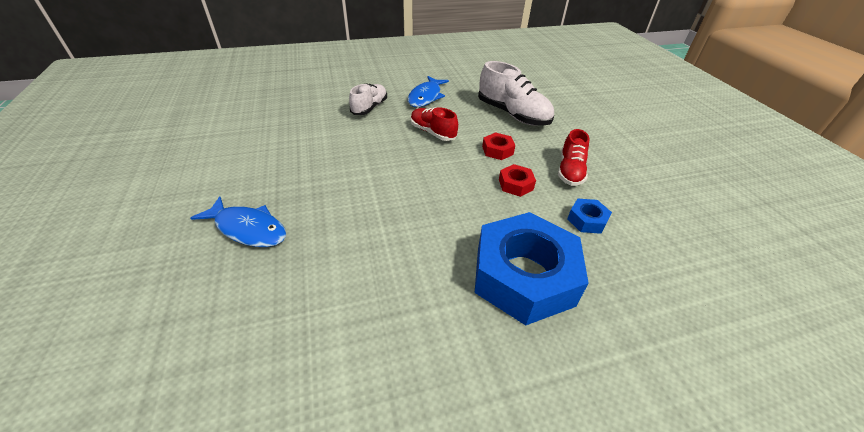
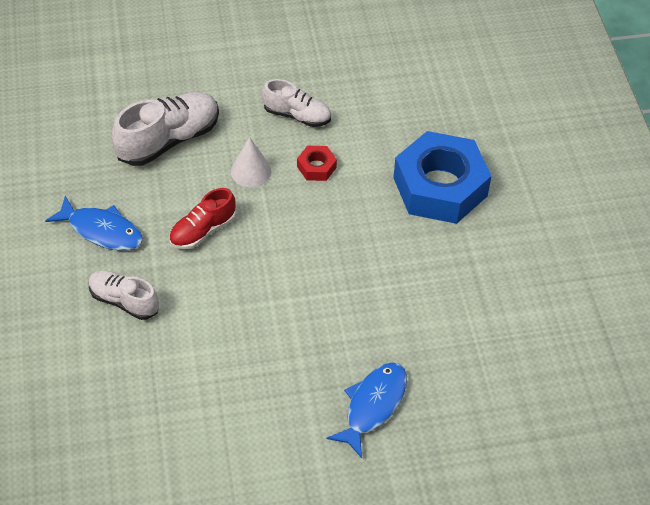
camera: 85 degrees left, 10 degrees up
(497, 150) = (251, 171): red nut -> white cone
(570, 171) = (297, 115): red shoe -> white shoe
(587, 220) = (374, 124): blue nut -> none

